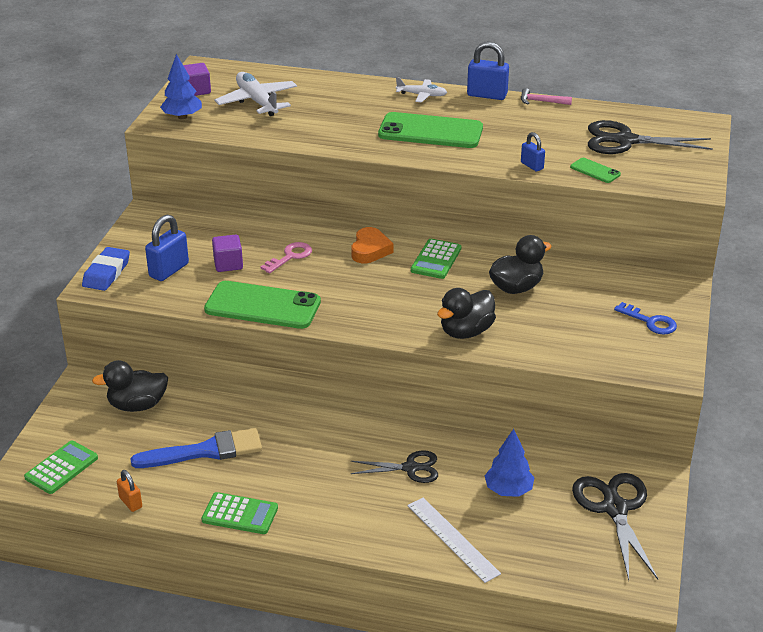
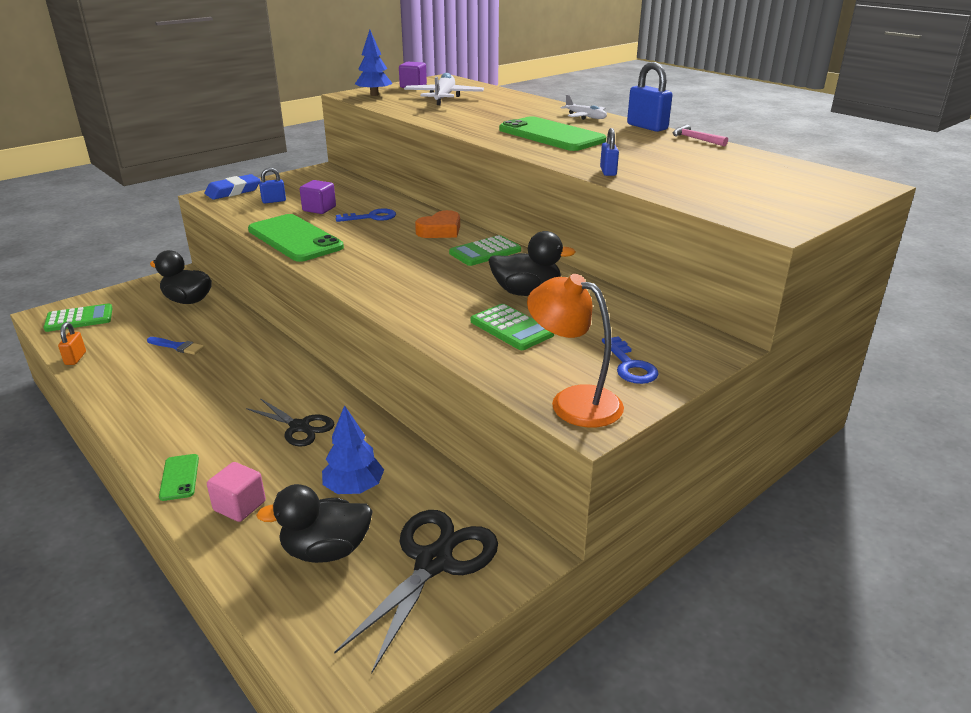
camera: 35 degrees right, 5 degrees down
(169, 270) = (274, 201): blue padlock -> blue padlock, size x0.59
(205, 451) = (177, 346): blue brush -> blue brush, size x0.50
(240, 514) = (123, 400): green calculator -> green calculator (511, 328)
(290, 256) = (371, 217): pink key -> blue key
(452, 539) = (240, 506): white ruler -> pink cube
(466, 331) = (423, 308): black duck -> black duck (326, 550)
(595, 171) = (671, 188): green phone -> green phone (179, 477)
(625, 141) = (745, 177): black scissors -> none
(649, 362) = (573, 401): none -> orange lamp

